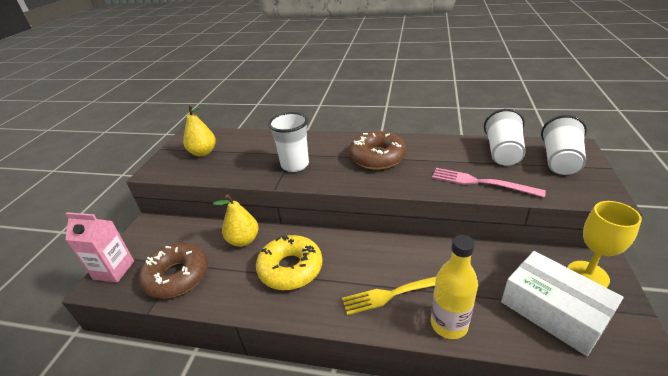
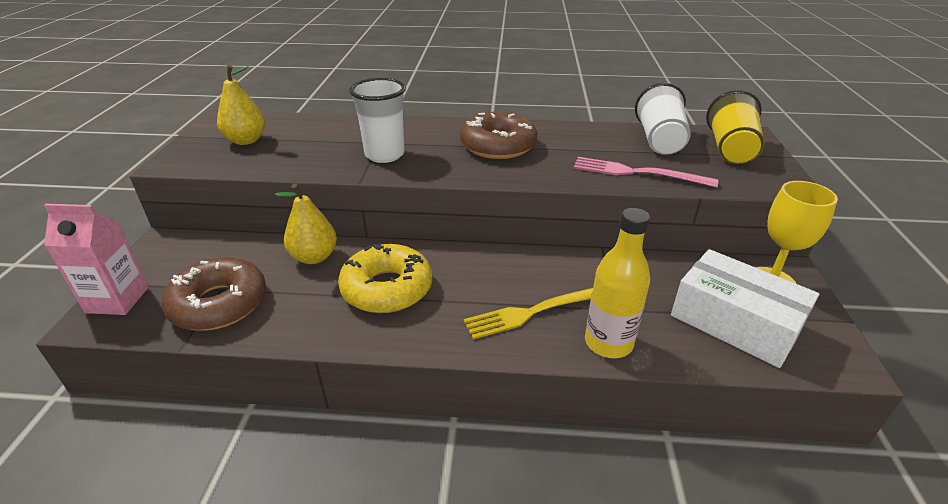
camera: 10 degrees left, 0 degrees up
(559, 161) = (730, 149): white cup -> yellow cup

